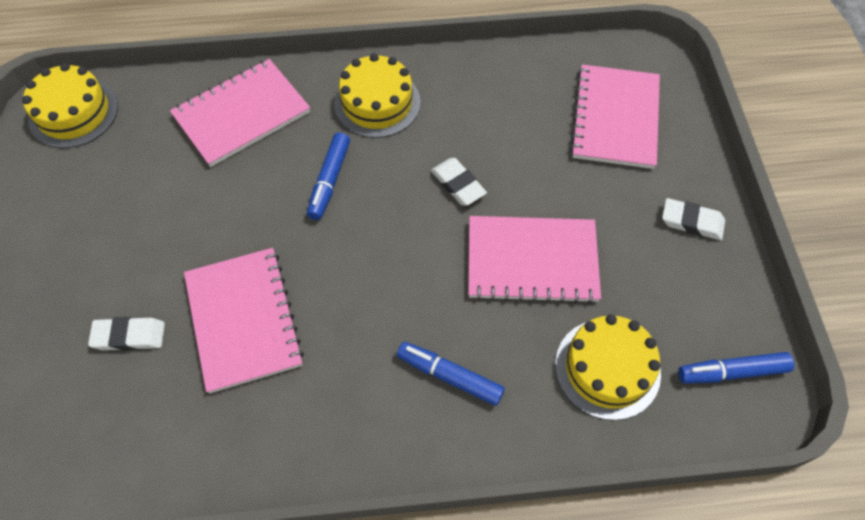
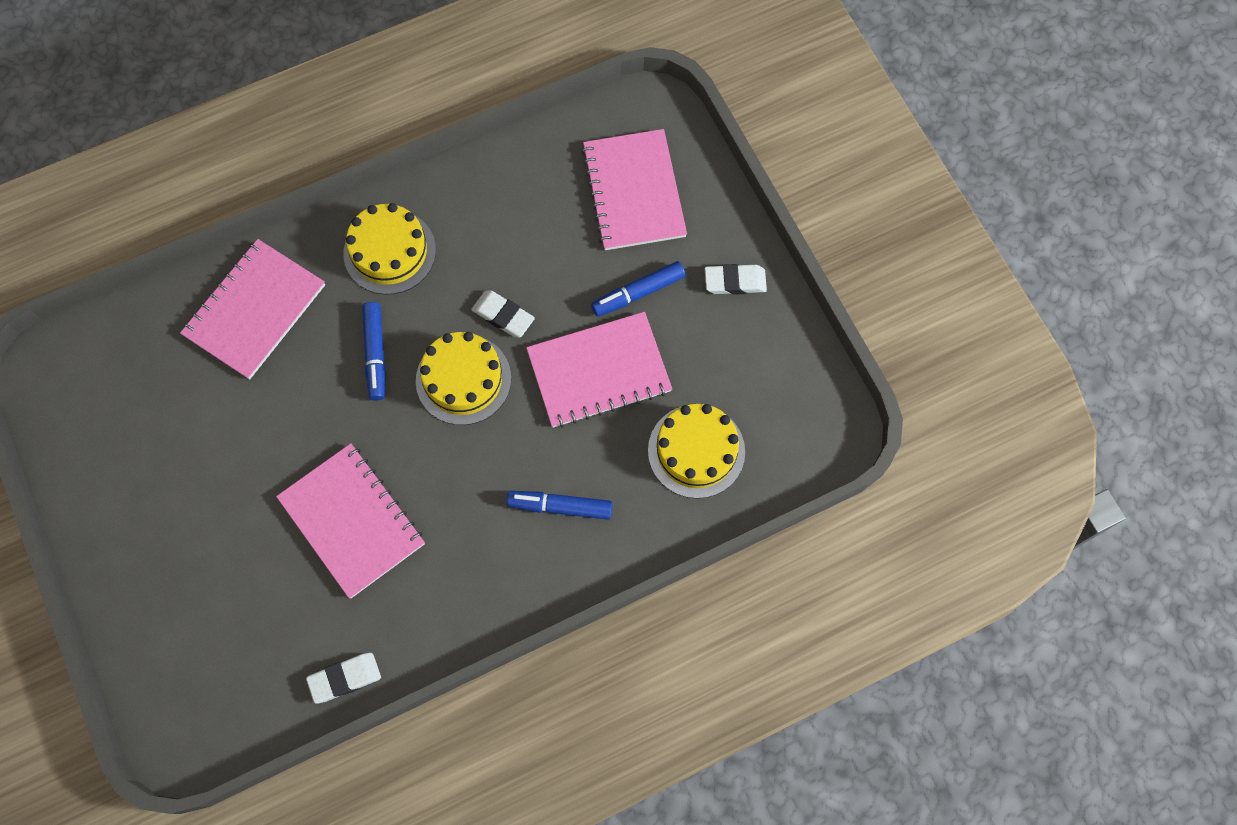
camera: 20 degrees left, 10 degrees up
(73, 113) = (75, 367): yellow cake -> yellow cake (463, 379)
(129, 336) = (251, 573): white eraser -> white eraser (345, 678)
(731, 372) = (803, 416): blue marker -> blue marker (638, 293)

